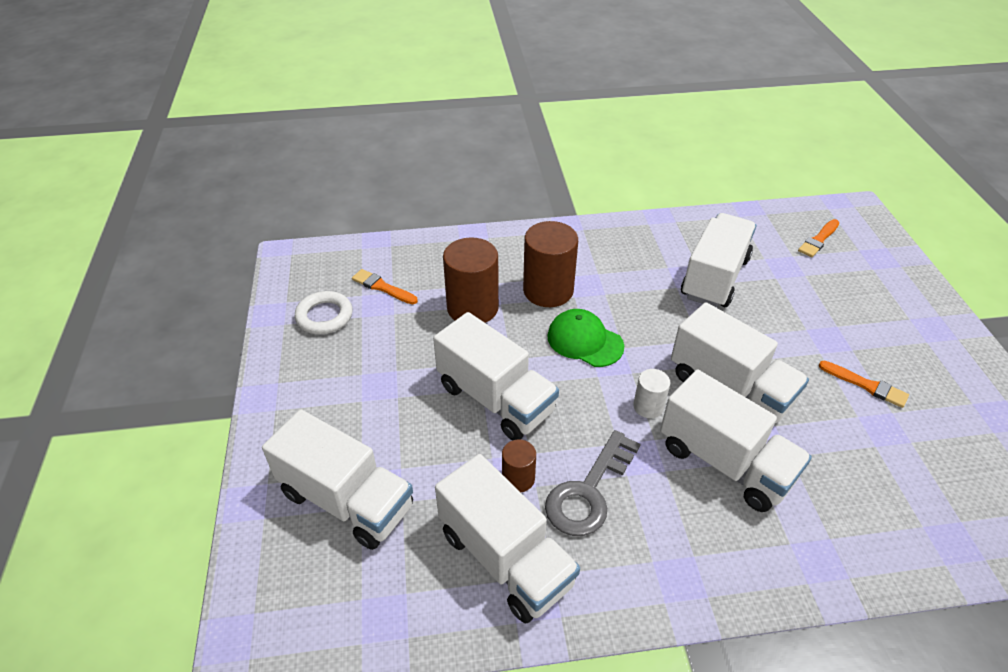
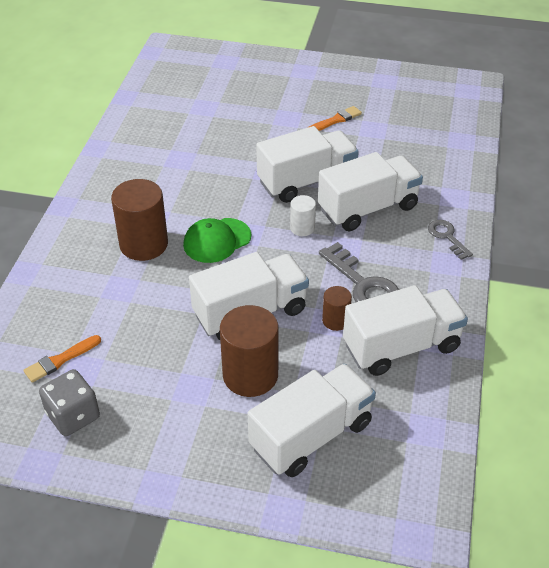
camera: 70 degrees left, 0 degrees up
(324, 316) = (73, 416): white ring -> grey dice
(472, 308) = (133, 300): brown cylinder -> brown cylinder (250, 375)
(714, 278) = (192, 146): white truck -> none
(730, 568) = (447, 237): none -> grey key
(818, 240) = (187, 79): orange brush -> none

